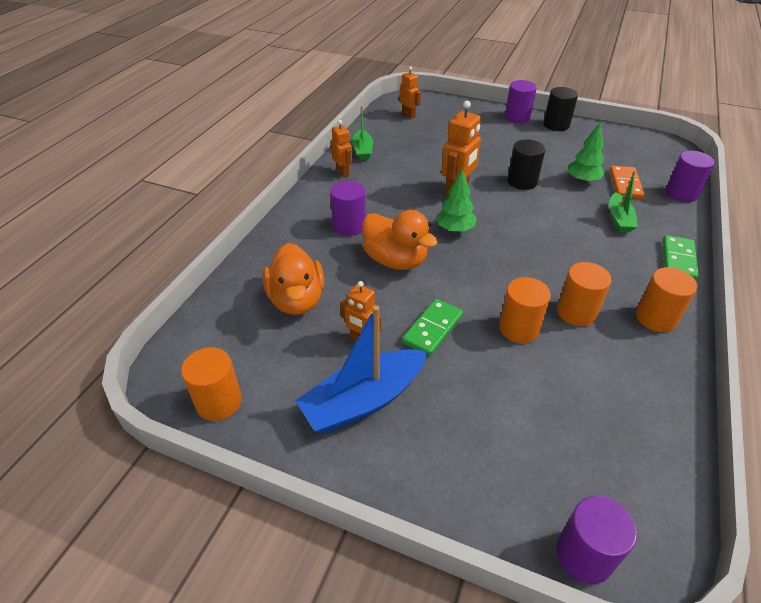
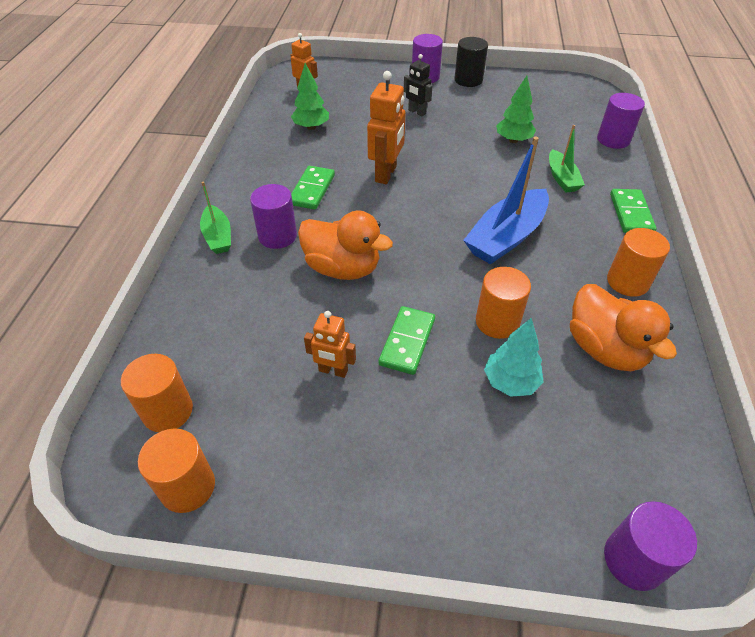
camera: 15 degrees left, 5 degrees up
(297, 300) = (243, 339): orange duck -> orange duck (605, 349)
(343, 172) = (250, 171): orange robot -> none
(363, 150) = (266, 140): green boat -> green boat (218, 236)
(364, 400) = (357, 444): blue boat -> blue boat (506, 237)
(389, 194) = (312, 190): none -> green domino
(455, 229) = (397, 219): green tree -> green tree (311, 127)
(500, 145) = (417, 112): none -> black robot
(515, 380) = (510, 382): none -> turquoise tree
(522, 181) = (452, 151): black cylinder -> none
(576, 312) = (549, 291): orange cylinder -> orange cylinder (167, 411)
(625, 184) = (556, 138): orange domino -> none

